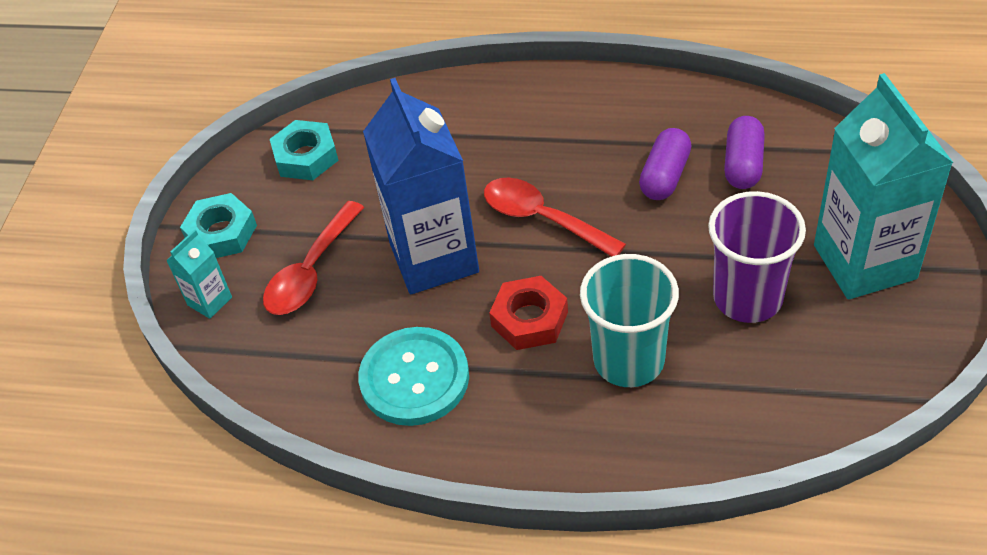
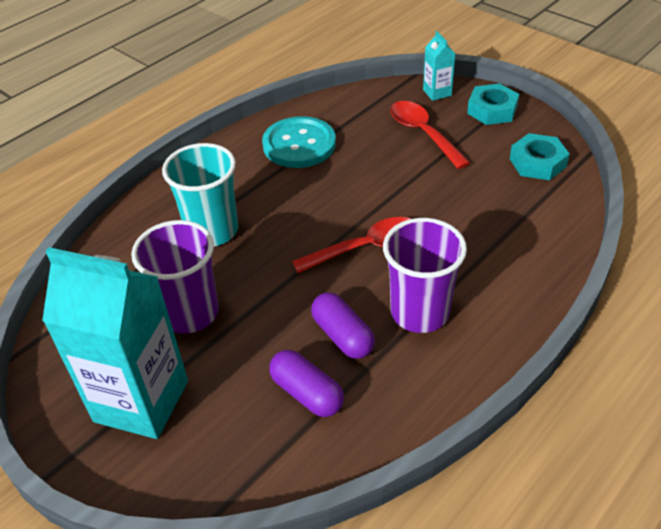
camera: 120 degrees right, 5 degrees down
(434, 258) = (382, 185): blue carton -> none
(529, 319) = (289, 204): red nut -> none
(591, 143) = (420, 312): none -> purple cup

